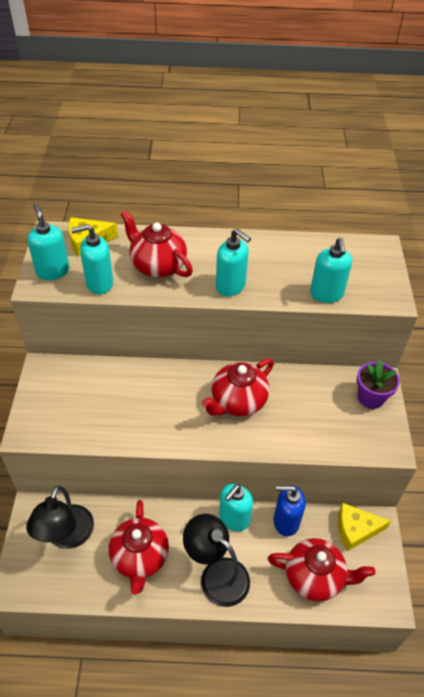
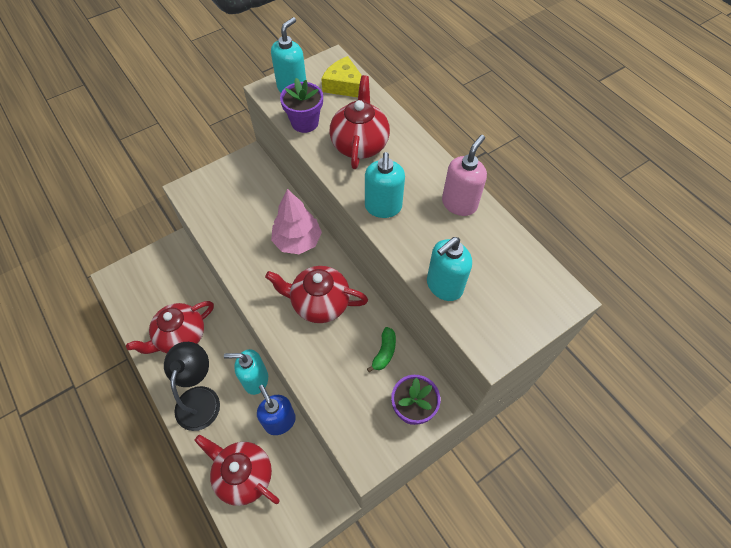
camera: 55 degrees right, 10 degrees up
(67, 536) = (167, 280): black lamp -> none
(99, 283) = (305, 122): turquoise soap dispenser -> purple flower pot
(165, 383) = (297, 241): none -> pink tree
(266, 248) = (459, 204): none -> pink soap dispenser
(313, 387) = (384, 352): none -> green banana
(315, 577) = (244, 475): red teapot -> red teapot turned 150 degrees clockwise
(356, 529) = (311, 484): yellow cheese -> none

